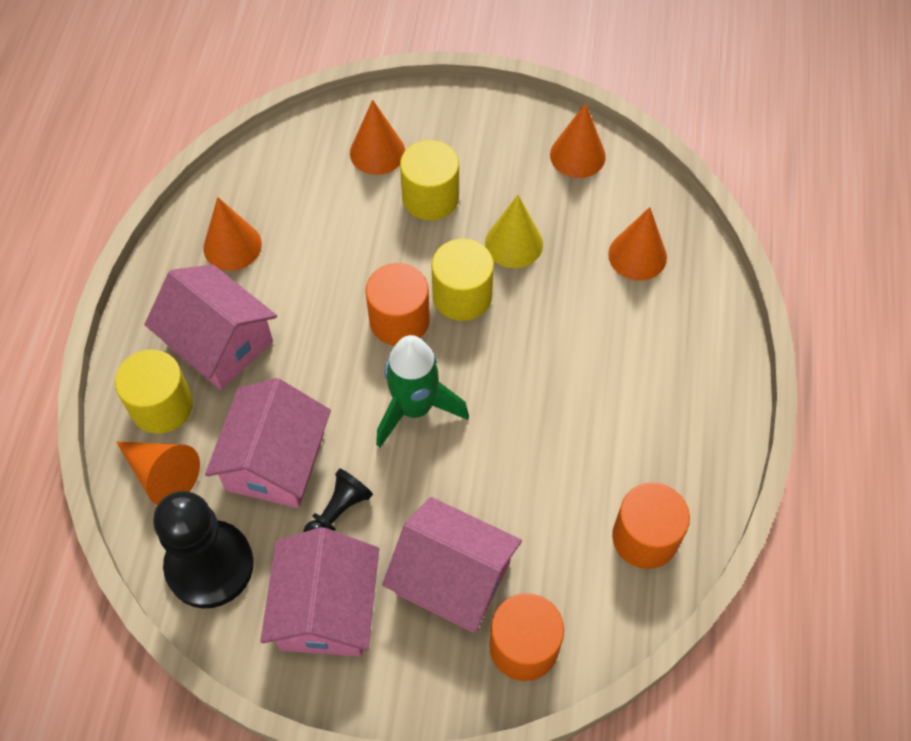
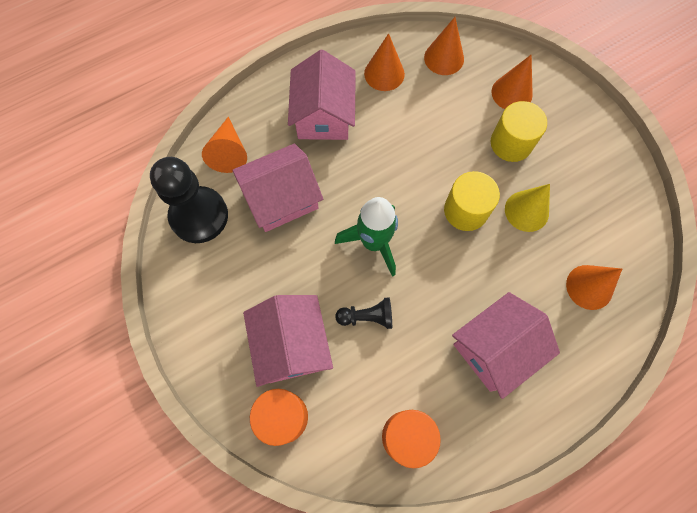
camera: 50 degrees right, 10 degrees up
(162, 406) = (265, 120): yellow cylinder -> none
(326, 608) = (221, 292): pink house -> pink house (495, 349)
(338, 512) = (279, 253): black pawn -> black pawn (367, 317)
(399, 320) = (419, 190): orange cylinder -> none
(577, 155) = (622, 198): orange cone -> orange cone (444, 58)

